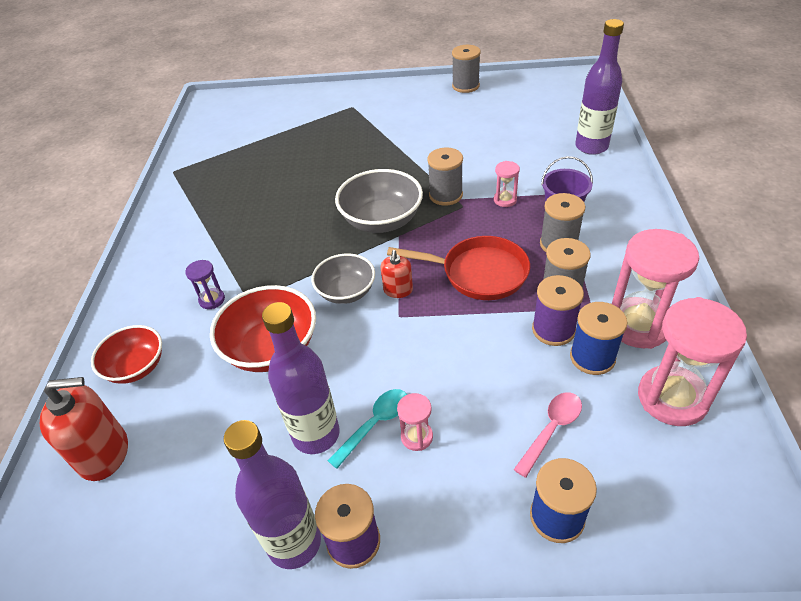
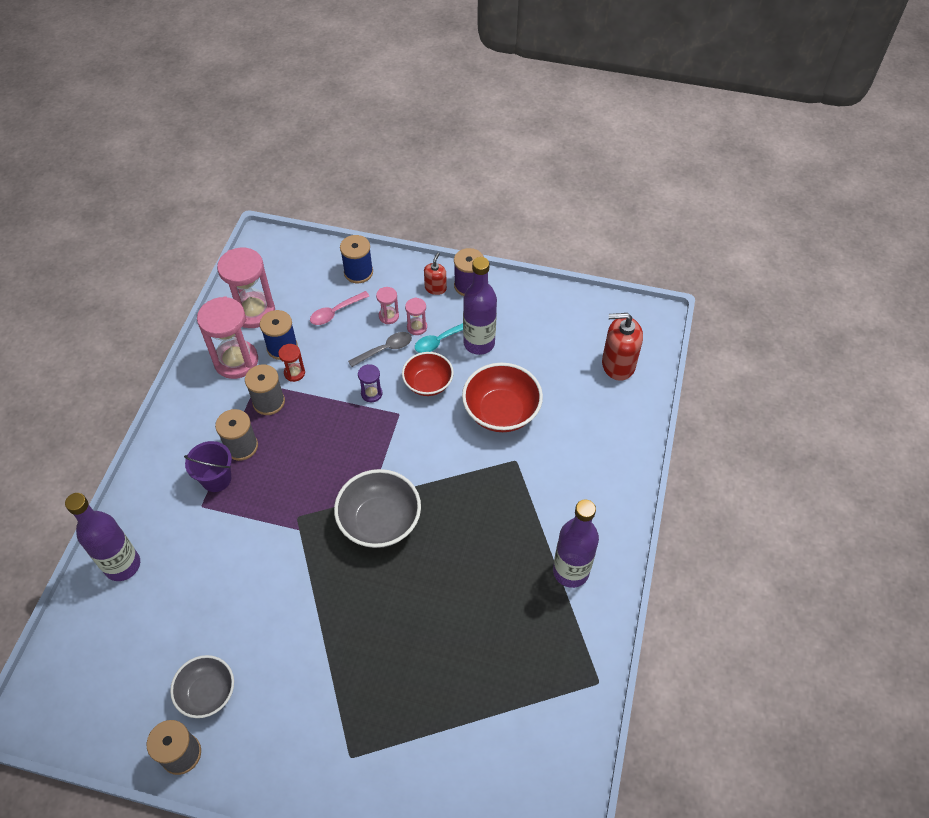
camera: 170 degrees left, 10 degrees up
(136, 367) = (605, 422): red bowl -> red bowl (428, 383)
(212, 300) = (548, 470): purple hourglass -> purple hourglass (371, 393)
(294, 542) = (500, 292): purple bottle -> purple bottle (570, 571)
(346, 292) = (433, 447): grey bowl -> grey bowl (207, 693)
(398, 290) = (391, 437): red soap dispenser -> red soap dispenser (435, 288)
(445, 195) = (306, 538): grey spool -> none
(449, 390) = (385, 349): none -> grey spoon
(479, 273) = (321, 435): red pan -> none
(505, 200) = (254, 513): pink hourglass -> pink hourglass (388, 316)
(553, 330) = (294, 373): purple spool -> red hourglass

